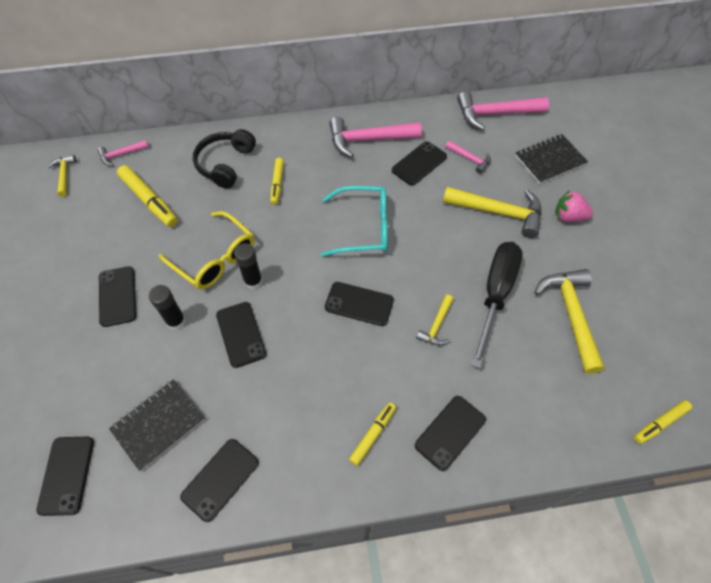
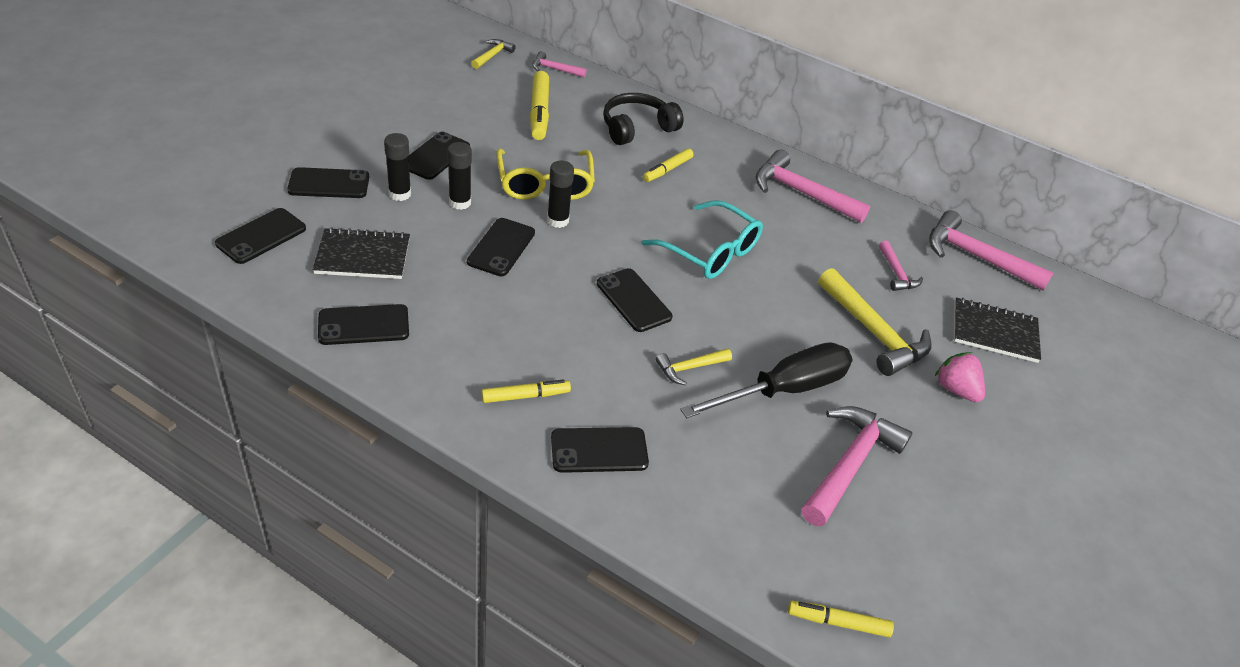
camera: 35 degrees right, 15 degrees down
(127, 350) = (399, 194): none -> black glue stick
(419, 163) = (833, 242): black phone -> black phone (329, 184)
(571, 315) = (849, 464): yellow hammer -> pink hammer

